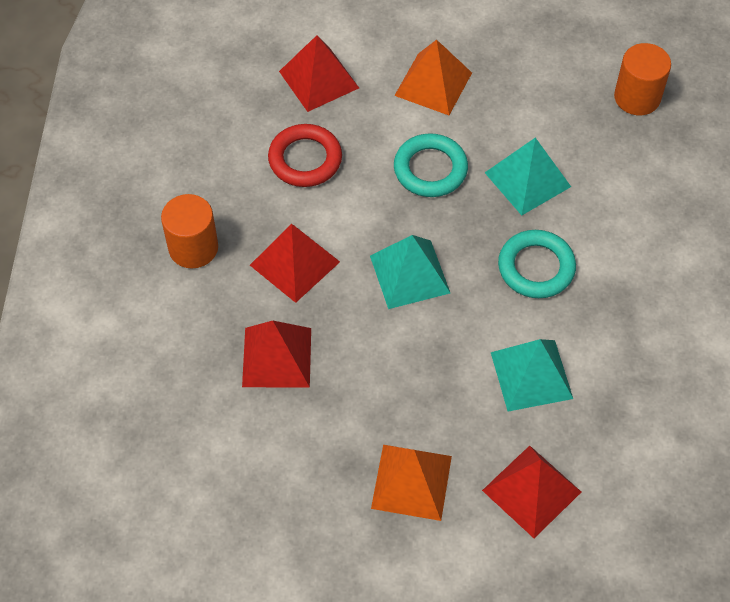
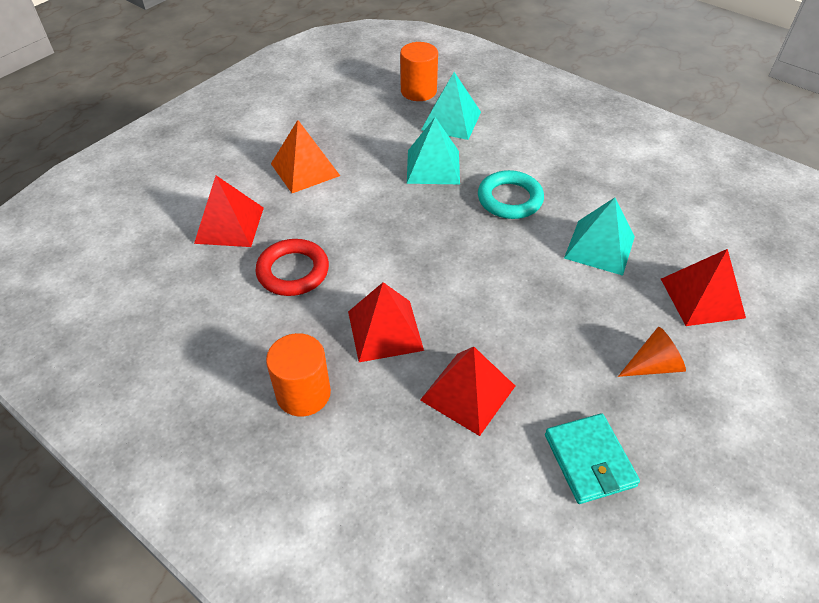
camera: 55 degrees left, 10 degrees down
(274, 475) = (589, 460): none -> turquoise wallet
(409, 274) = (457, 266): turquoise pyramid -> turquoise pyramid (451, 121)
(411, 482) = (653, 365): orange pyramid -> orange cone
(430, 169) = (376, 208): turquoise ring -> none

